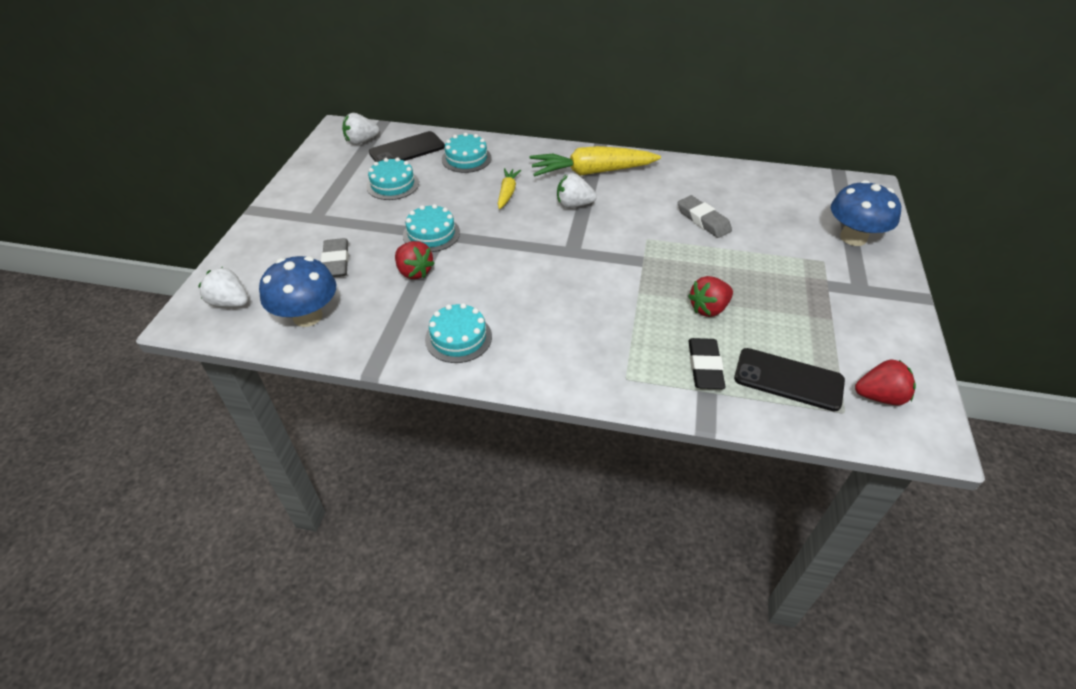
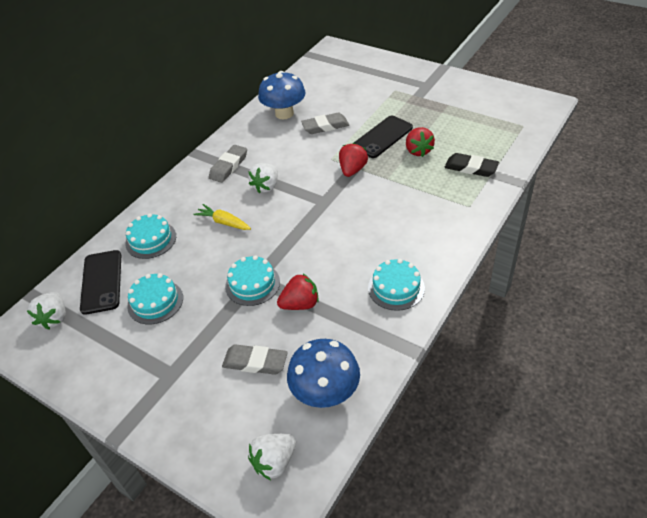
camera: 65 degrees left, 0 degrees up
(591, 172) = (229, 166): yellow carrot -> grey eraser
(788, 379) = (492, 137): black phone -> black phone (382, 137)
(853, 238) = (379, 71): blue mushroom -> blue mushroom (284, 113)
(879, 396) = (515, 109): red strawberry -> red strawberry (352, 170)

